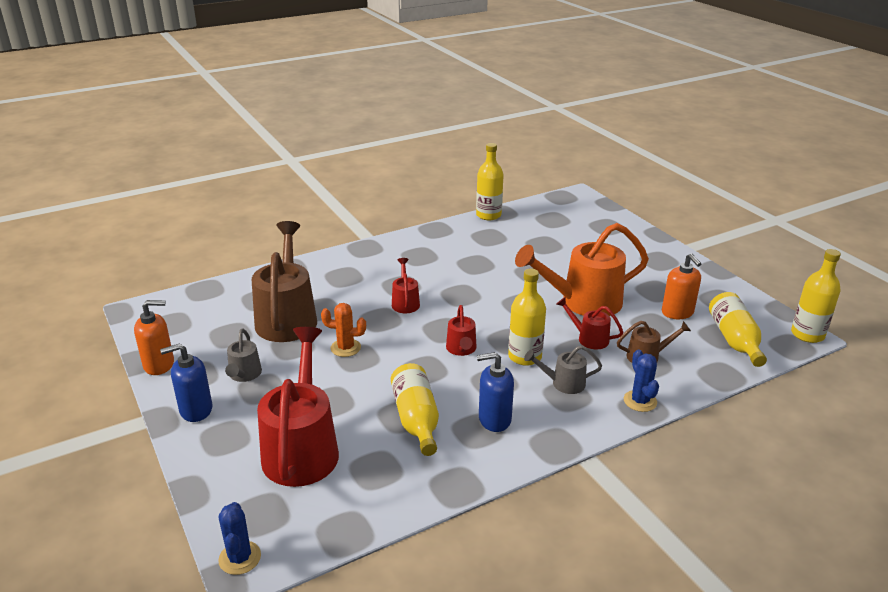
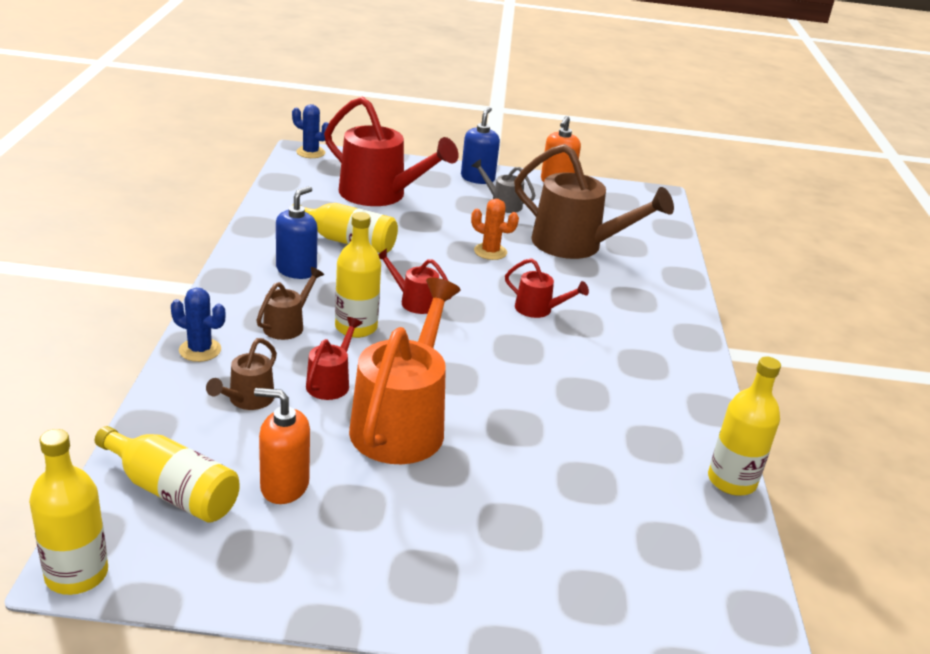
camera: 120 degrees right, 0 degrees up
(345, 348) = (490, 252): orange cactus -> orange cactus turned 75 degrees clockwise
(563, 383) = (288, 325): grey watering can -> brown watering can
(588, 338) = (331, 382): red watering can -> red watering can turned 45 degrees counterclockwise

